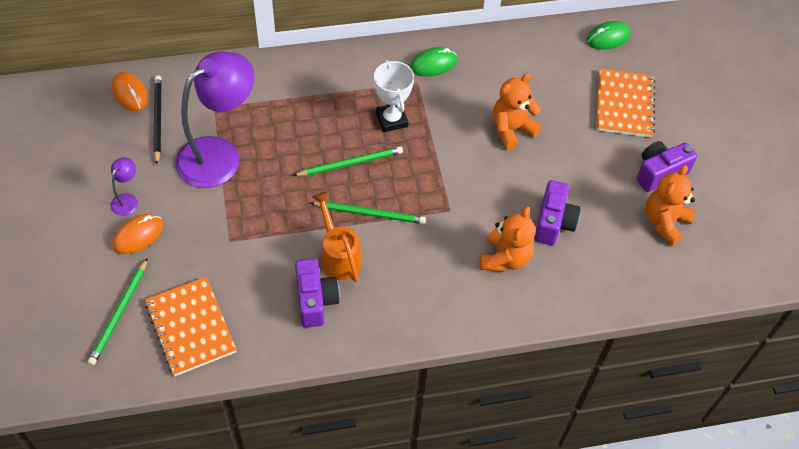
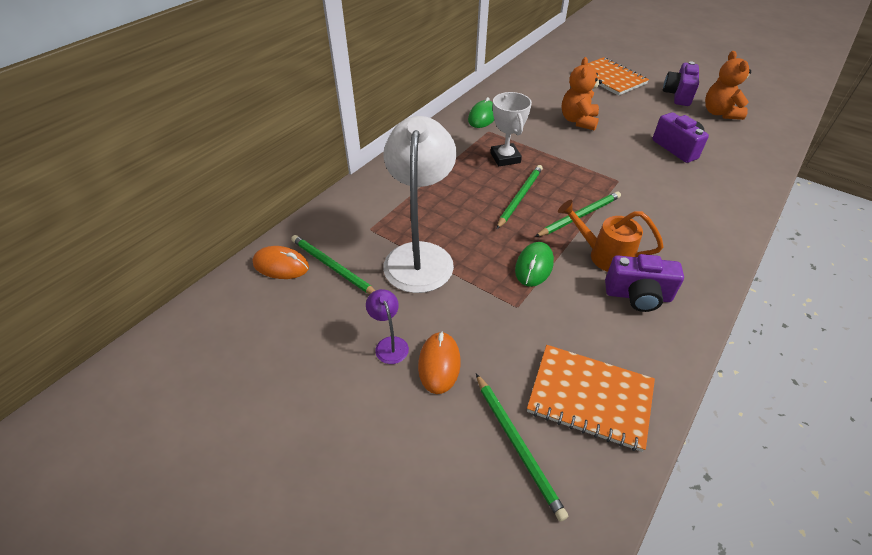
camera: 40 degrees left, 10 degrees down
(157, 119) = (333, 267): black pencil -> green pencil
(219, 154) = (420, 255): purple lamp -> white lamp
(315, 300) = (638, 295): purple camera -> purple camera turned 150 degrees clockwise
(392, 120) = (505, 158): white trophy -> white trophy turned 45 degrees clockwise
(505, 258) = (689, 183): orange teddy bear -> none
(608, 38) = (551, 57): green mouse -> green mouse (534, 266)

